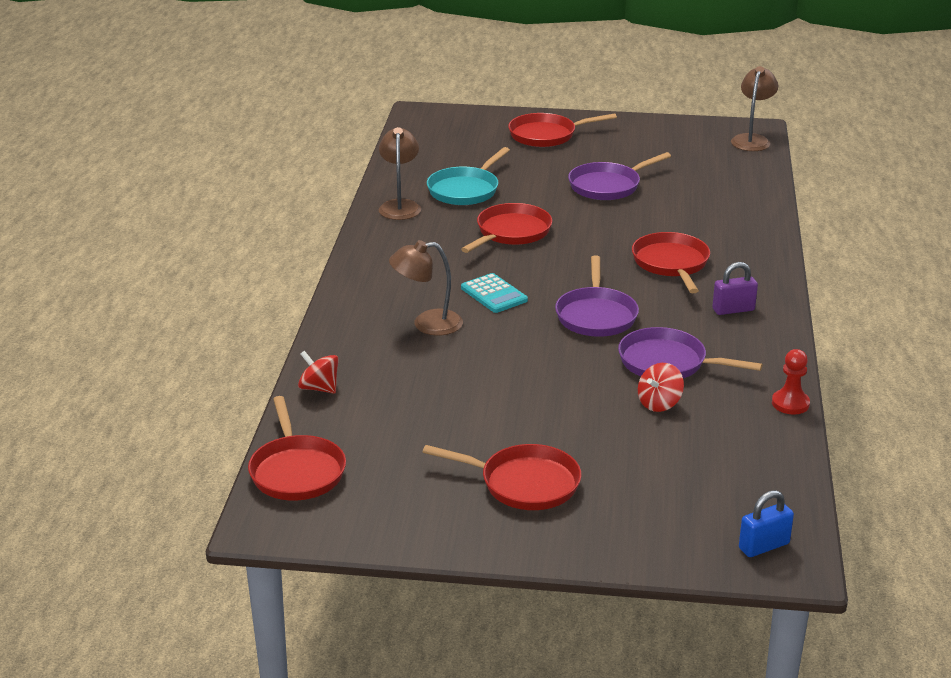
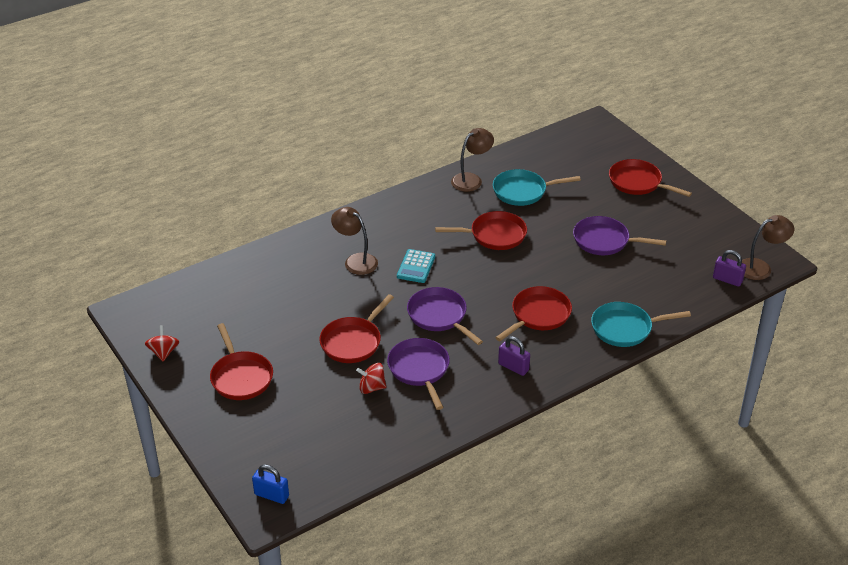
camera: 50 degrees right, 10 degrees up
(296, 471) = (174, 295): red pan -> red pan (353, 342)
(319, 388) = (252, 260): red spinning top -> red spinning top (163, 352)
(596, 315) = (439, 316): purple pan -> purple pan turned 90 degrees clockwise
(748, 160) = (727, 280): none -> purple padlock
(751, 231) = (625, 328): none -> turquoise pan
(790, 403) = (430, 440): red pawn -> none

